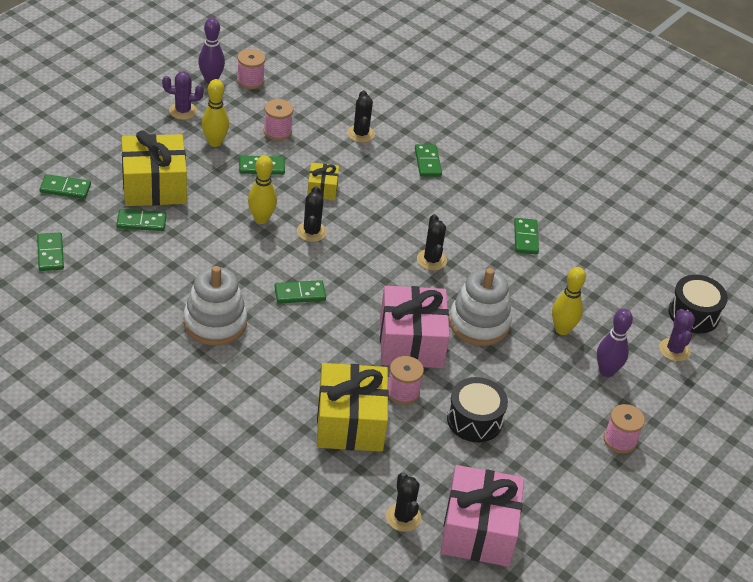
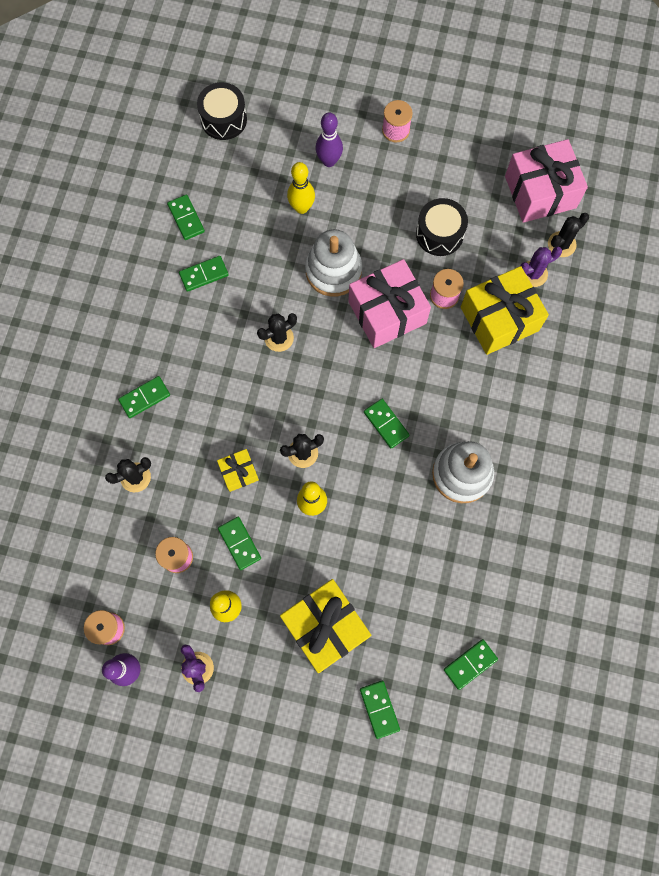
camera: 110 degrees left, 30 degrees up
(141, 222) = (380, 609): green domino -> green domino (186, 218)
(674, 350) = (275, 121): purple cactus -> purple cactus (533, 274)

